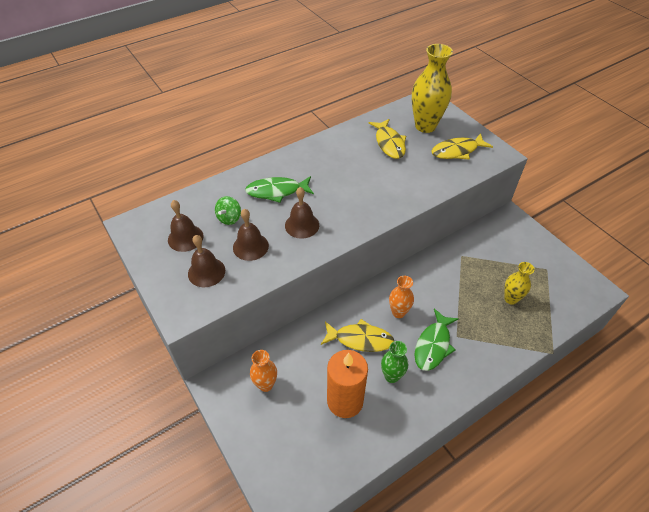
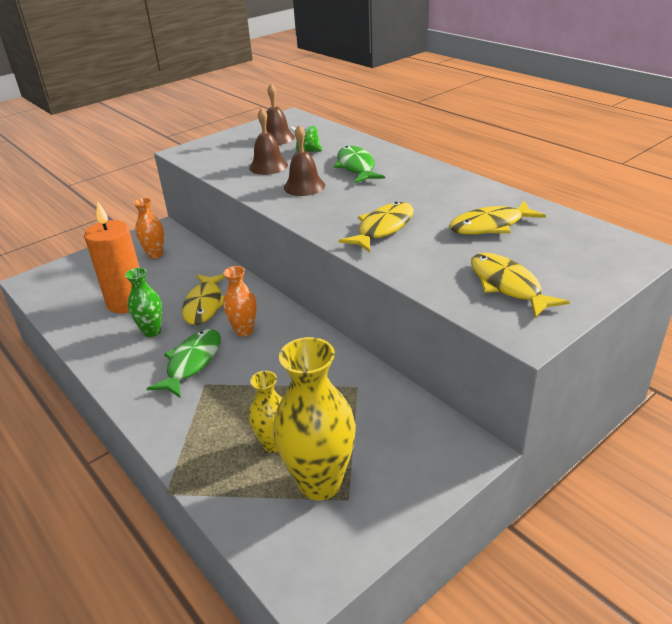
camera: 85 degrees right, 15 degrees down
(206, 272) = (233, 153): brown bell -> none
(382, 190) = (383, 228): none -> yellow fish
(425, 126) = (558, 253): yellow vase -> yellow vase (320, 483)
(433, 345) = (192, 362): green fish -> green fish turned 90 degrees clockwise

